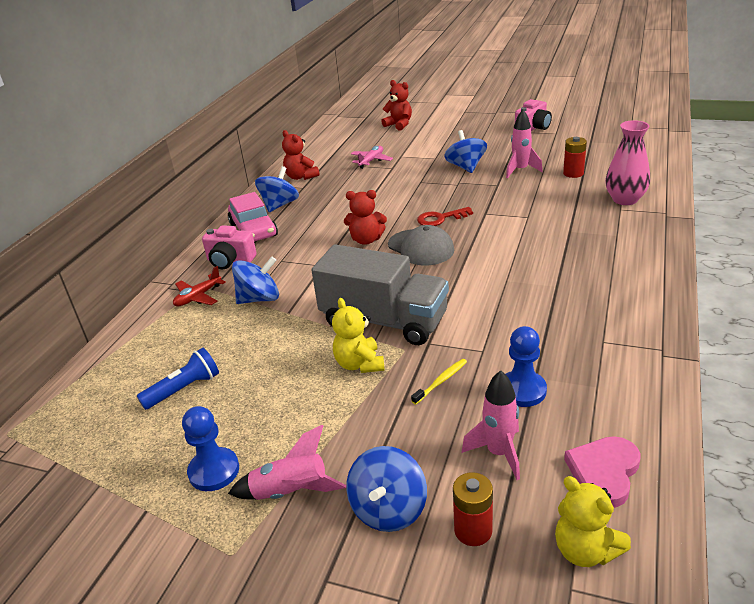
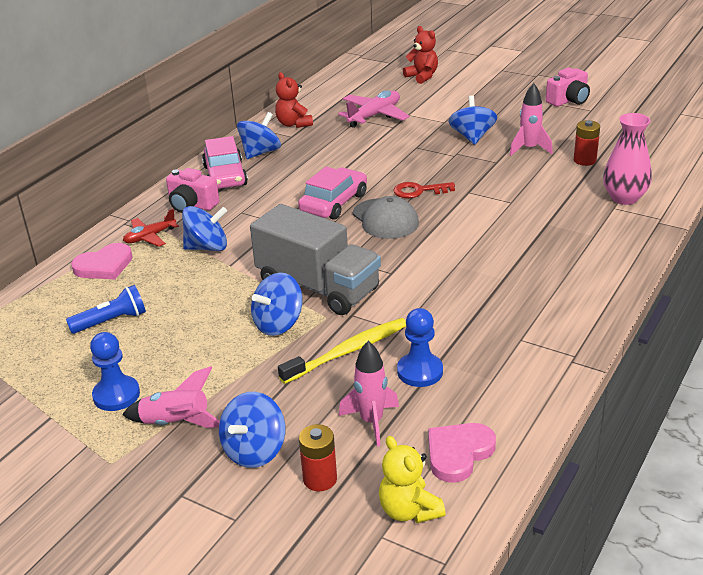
camera: 10 degrees right, 0 degrees up
(159, 332) = (104, 266): none -> pink heart
(359, 364) = (278, 324): yellow teddy bear -> blue spinning top
(366, 240) = (334, 203): red teddy bear -> pink car
(371, 161) = (374, 116): pink plane -> pink plane, size x1.57
(441, 381) = (347, 351): yellow toothbrush -> yellow toothbrush, size x1.91

